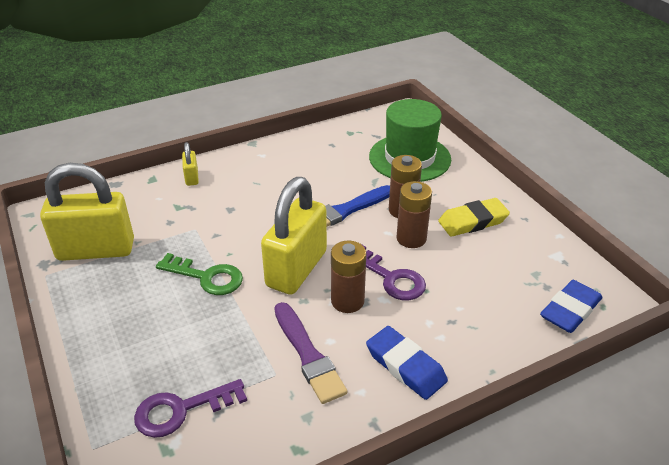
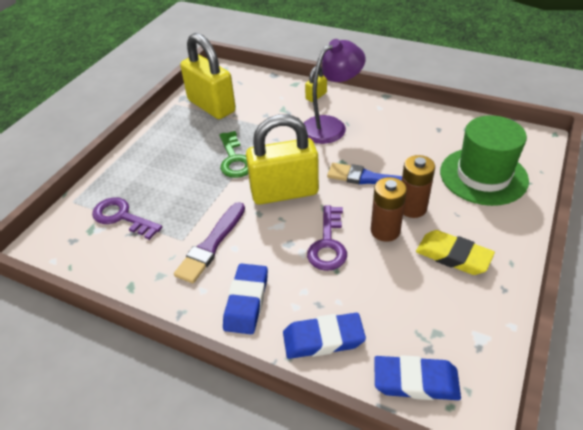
camera: 55 degrees right, 5 degrees up
(246, 193) = (331, 126): none -> purple lamp
(347, 301) = (280, 235): brown battery -> none
(490, 338) = (323, 339): none -> blue eraser

